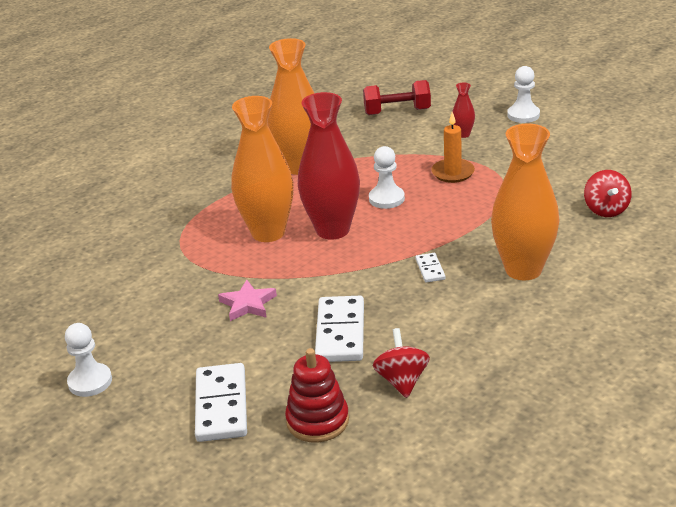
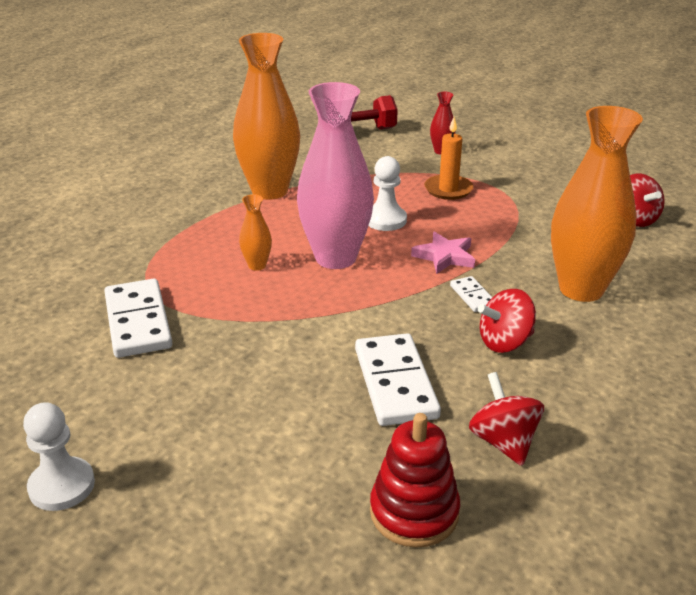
camera: 15 degrees left, 0 degrees up
(221, 405) = (268, 503): white domino -> white domino (137, 322)
(248, 304) = (260, 355): pink star -> pink star (444, 256)
(268, 232) = (257, 265): orange vase -> orange vase, size x0.43
(332, 230) = (335, 258): red vase -> pink vase
(438, 308) = (504, 342): none -> red spinning top
(523, 115) = (495, 131): white pawn -> none

